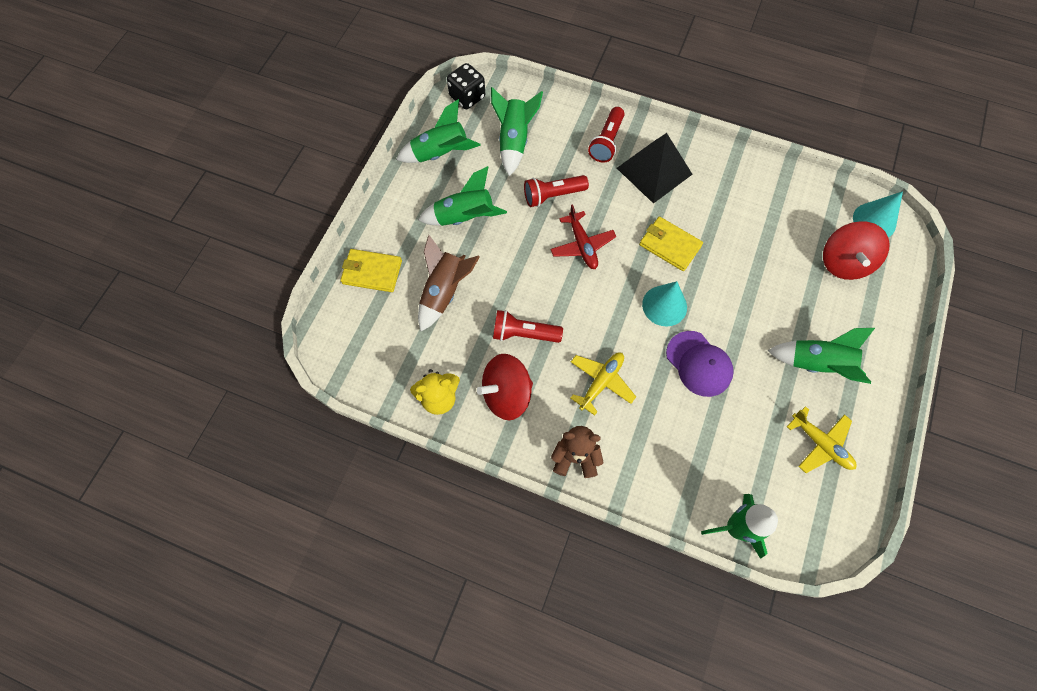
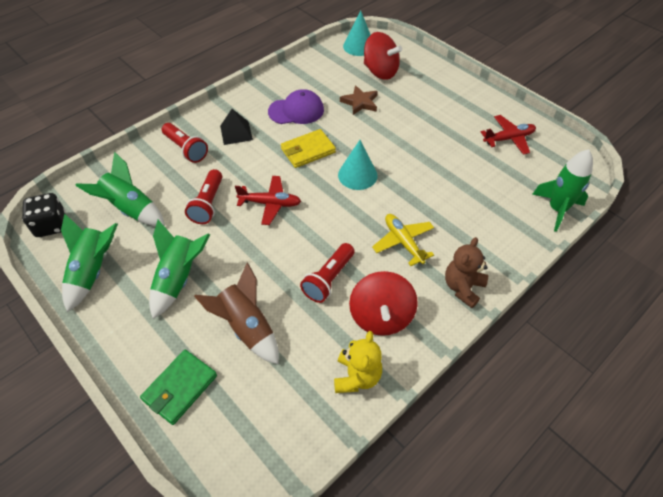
camera: 65 degrees left, 15 degrees down
(372, 272) = (180, 388): yellow wallet -> green wallet
(654, 171) = (236, 133): black pyramid -> black pyramid, size x0.59
(699, 364) = (417, 175): purple cap -> purple cap (296, 111)
(775, 263) = (360, 102): none -> brown star
(816, 364) = (448, 116): green rocket -> none
(820, 444) = (508, 139): yellow plane -> red plane

